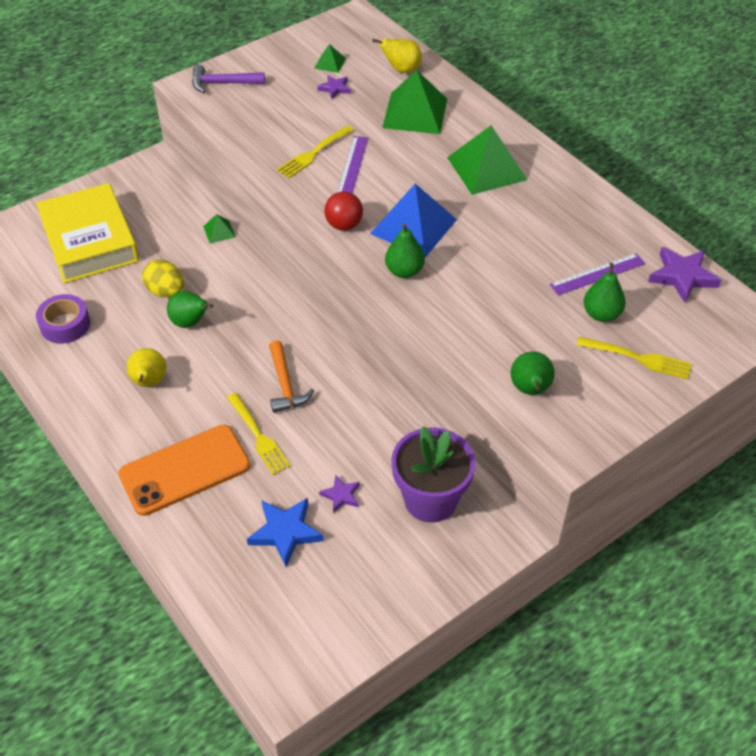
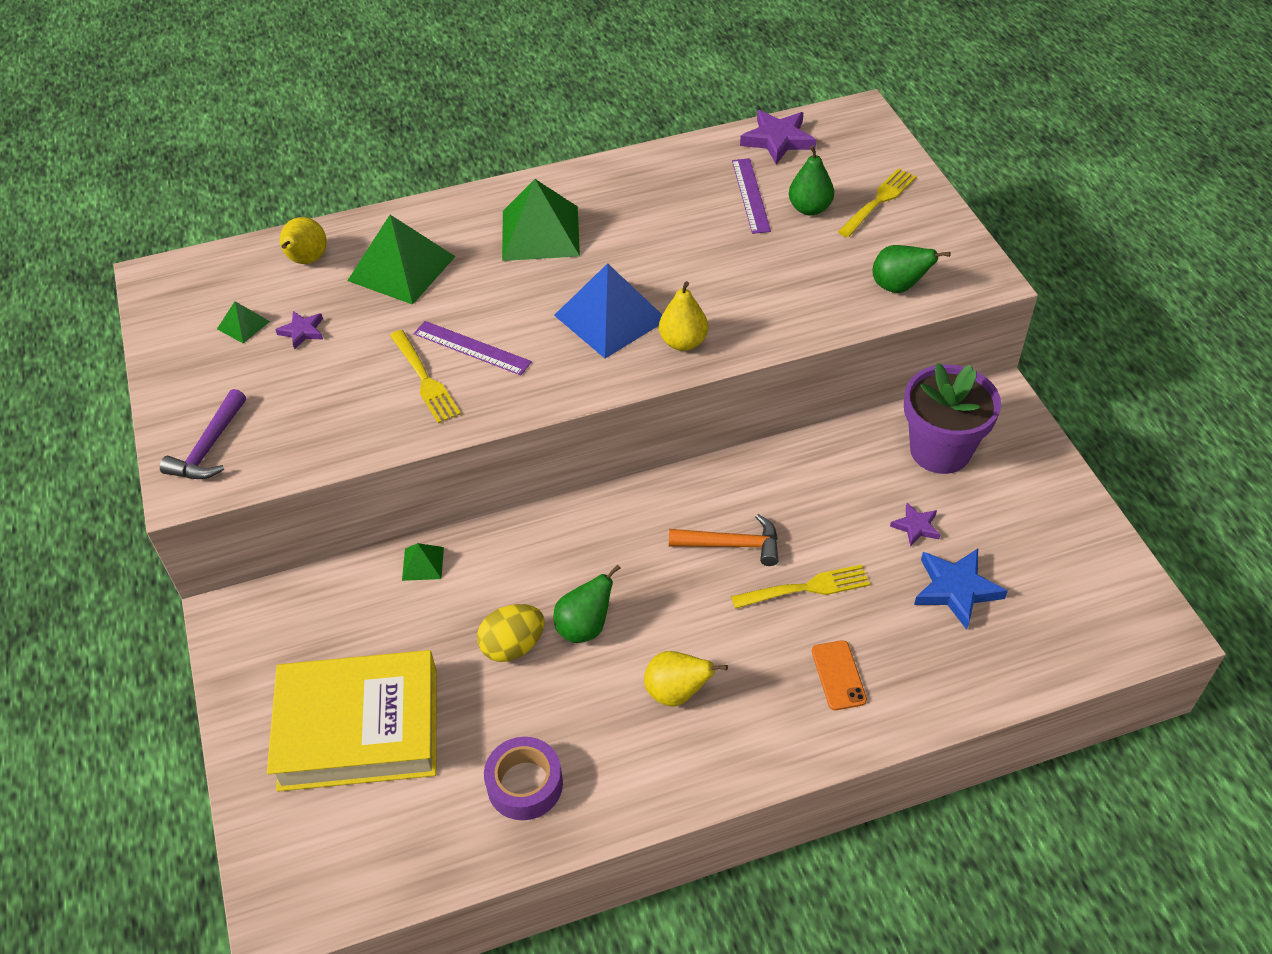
camera: 70 degrees left, 0 degrees up
(185, 470) = (838, 675): orange phone -> orange phone, size x0.47
(344, 225) = (578, 378): red ball -> none
(404, 271) = (683, 342): green pear -> yellow pear

